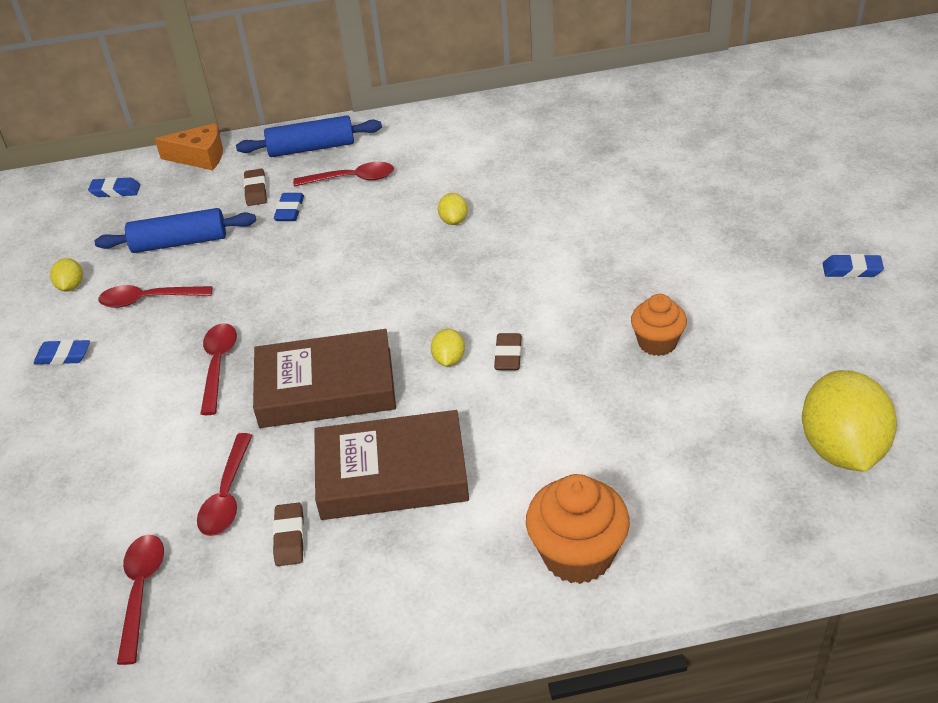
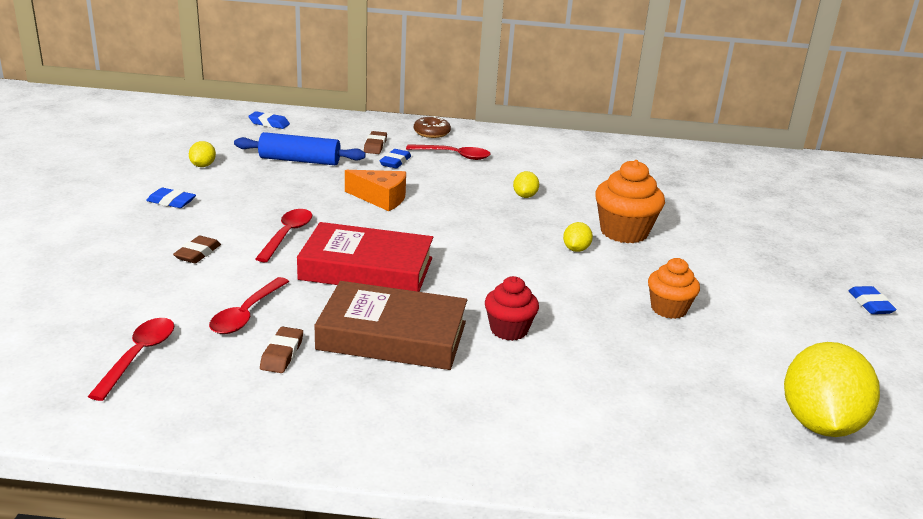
camera: 10 degrees right, 15 degrees down
(148, 300) = (256, 186): red spoon -> none
(200, 157) = (343, 119): orange cheese -> orange cheese (381, 198)
(311, 148) = (431, 132): blue rolling pin -> brown donut
(326, 387) = (366, 269): brown book -> red book
(449, 359) = (479, 276): yellow lemon -> yellow lemon (576, 249)
(507, 426) = (509, 330): none -> red cupcake
(508, 355) = (531, 286): brown eraser -> brown eraser (198, 254)
(577, 554) = (532, 433): orange cupcake -> orange cupcake (624, 232)
(851, 270) = (870, 304): blue eraser -> blue eraser turned 60 degrees clockwise

